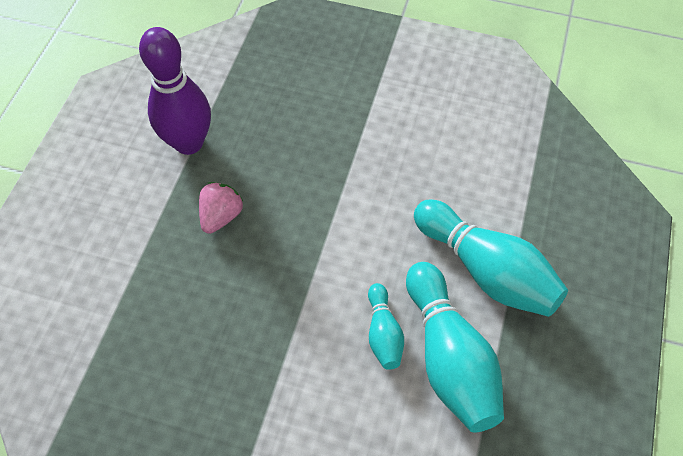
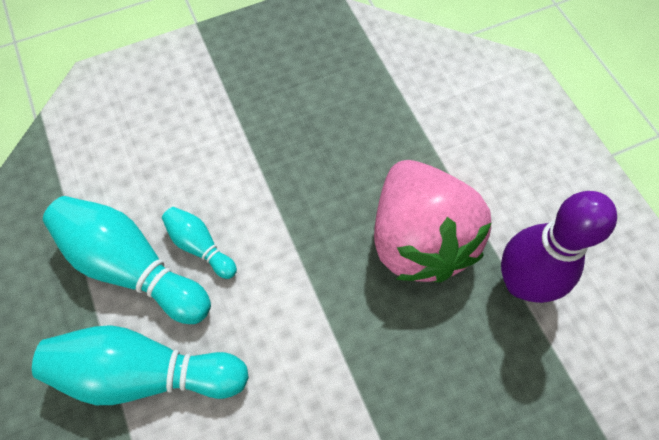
camera: 140 degrees right, 5 degrees up
(221, 216) = (418, 239): pink strawberry -> pink strawberry, size x2.28

